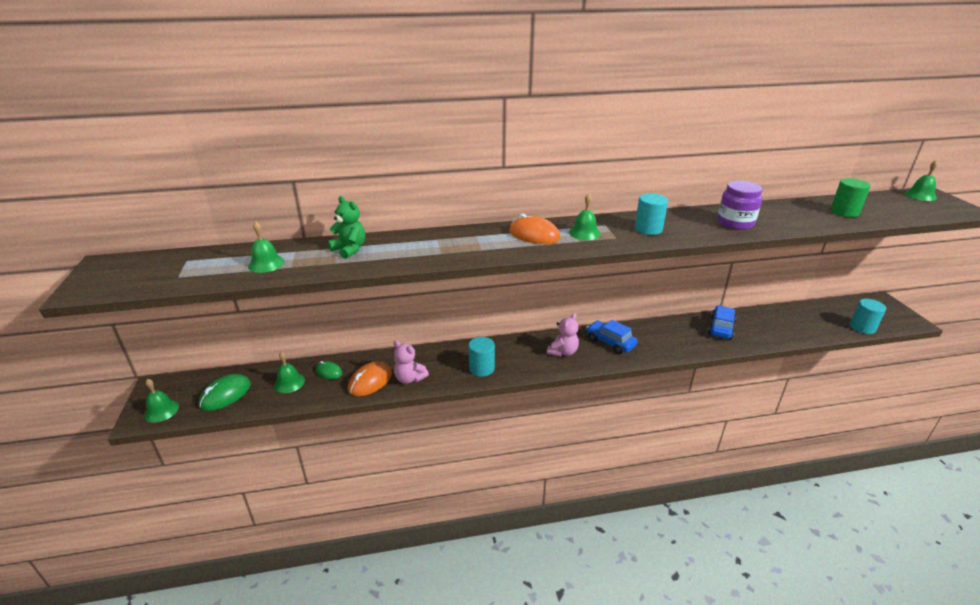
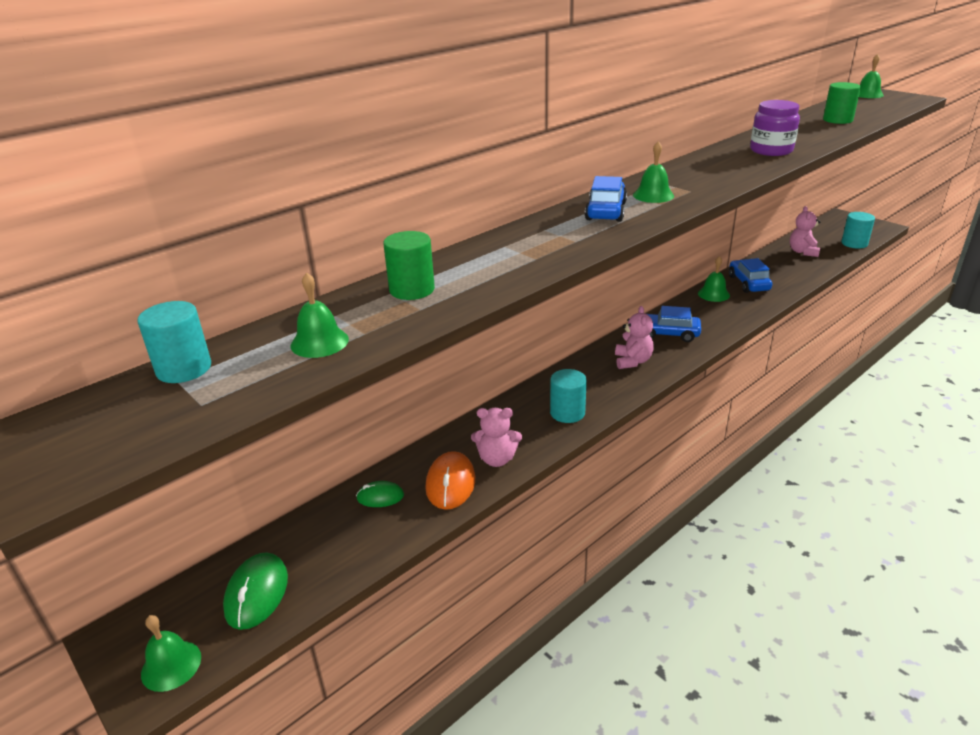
camera: 30 degrees left, 0 degrees up
(289, 383) = (338, 534): green bell -> green bell (713, 294)
(349, 249) = (412, 290): green teddy bear -> green cylinder
(534, 235) = (605, 211): orange mouse -> blue car
(648, 229) = (706, 175): turquoise cylinder -> turquoise cylinder (184, 369)
(802, 319) = (803, 252): none -> pink teddy bear

